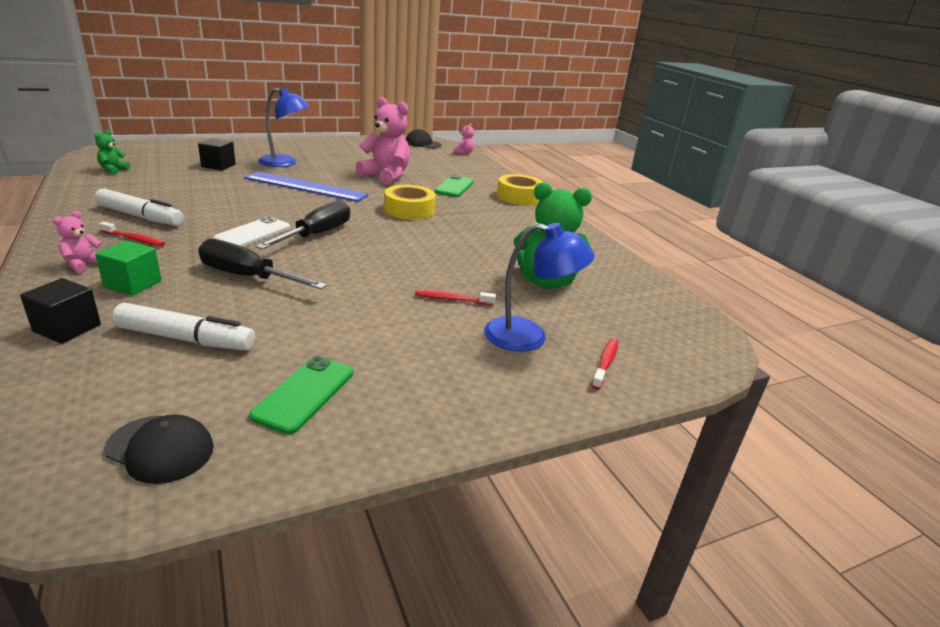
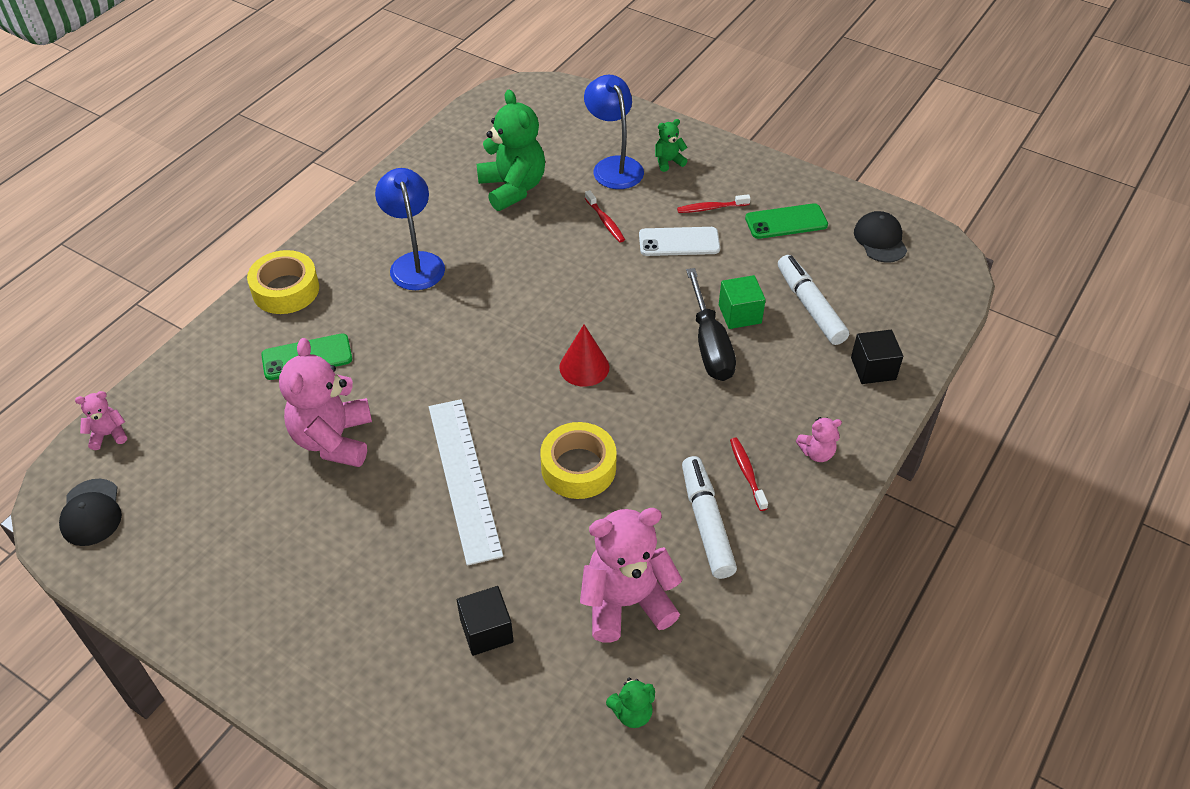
camera: 120 degrees left, 20 degrees up
(133, 284) = (798, 395): green cube -> green cube (739, 314)
(157, 187) = (626, 602): none -> pink teddy bear
(253, 233) = (636, 410): white phone -> white phone (679, 242)
(285, 163) = (392, 577): blue lamp -> blue lamp (415, 263)
(306, 187) = (464, 478): blue ruler -> white ruler
(317, 234) = (584, 367): black screwdriver -> red cone
(409, 210) = (439, 347): yellow tape -> yellow tape (578, 468)
(502, 371) = (668, 161): none -> green teddy bear
(605, 363) = (606, 126): red toothbrush -> red toothbrush (711, 208)

